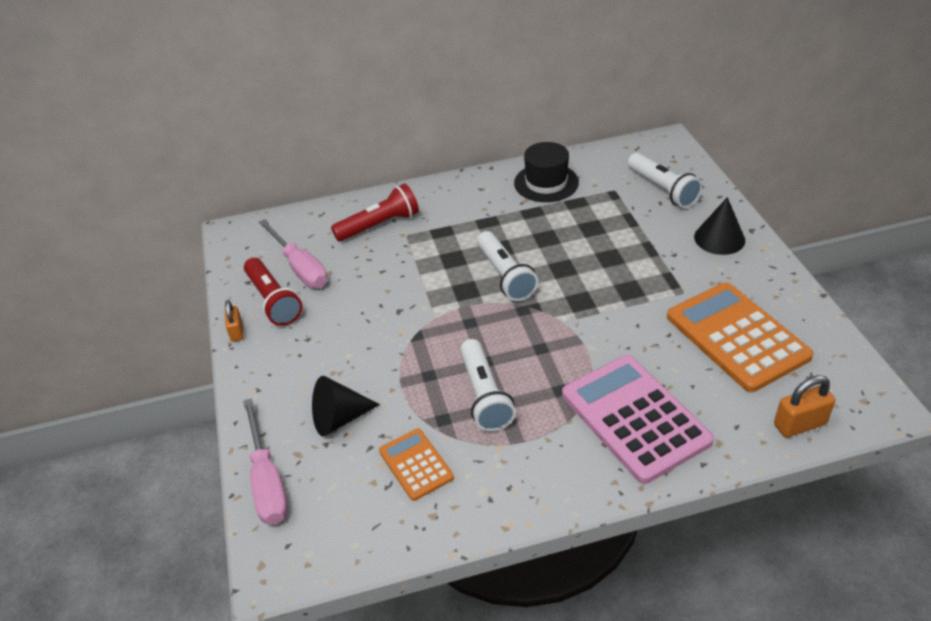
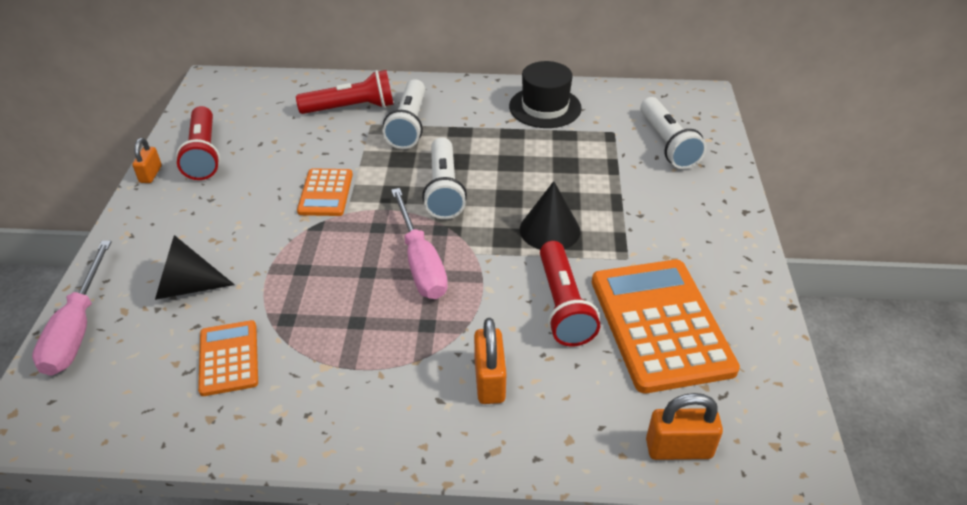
camera: 15 degrees right, 0 degrees up
(300, 267) = (249, 129): pink screwdriver -> pink screwdriver (420, 263)
(406, 306) = (325, 193): none -> orange calculator
(484, 395) = (344, 307): white flashlight -> white flashlight (409, 125)
(635, 418) = (489, 381): pink calculator -> orange padlock
(656, 343) = (563, 305): none -> red flashlight
(719, 238) = (702, 211): black cone -> black cone (549, 230)

